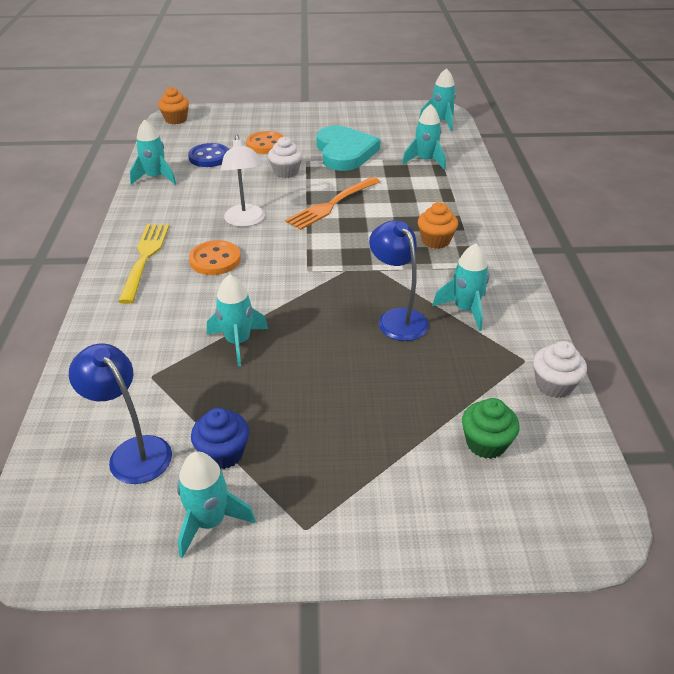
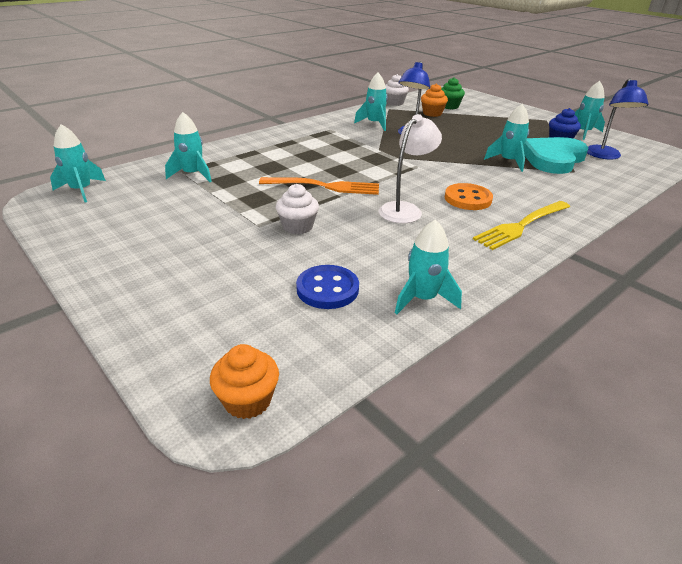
camera: 130 degrees left, 5 degrees down
(266, 144) = (247, 266): orange button -> none
(344, 152) = (215, 214): turquoise heart -> turquoise heart (553, 158)
(435, 241) = (319, 143): orange cupcake -> orange cupcake (432, 113)

